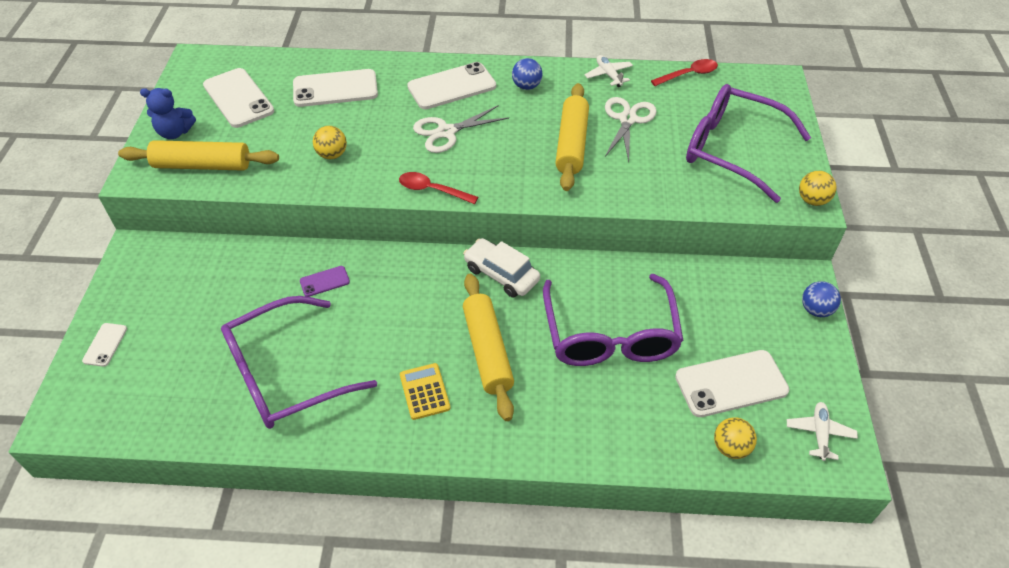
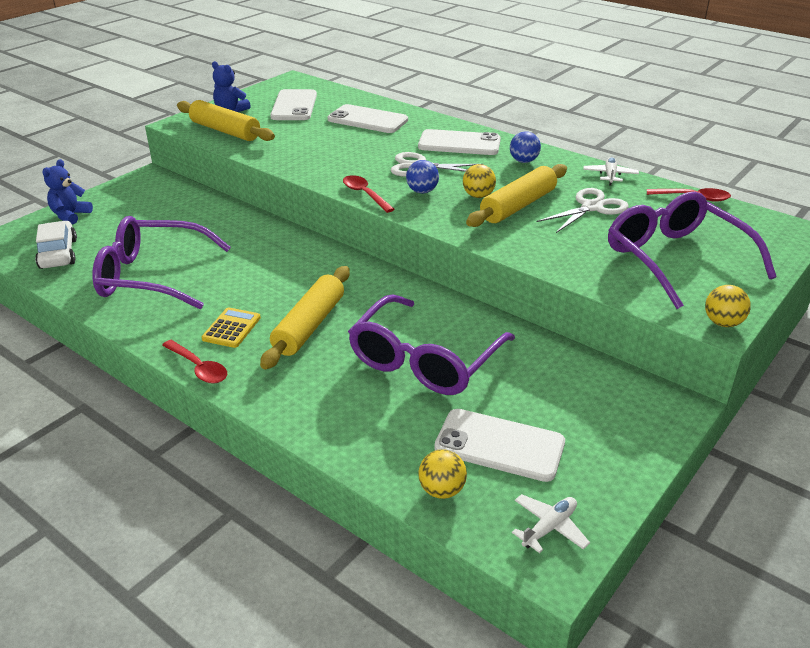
camera: 35 degrees right, 15 degrees down
(105, 345) = (70, 215): white phone -> blue teddy bear
(324, 281) = (244, 237): purple phone -> none
(332, 155) = (318, 152): yellow ball -> yellow ball (478, 196)
(441, 449) = (199, 368): none -> red spoon
(501, 274) = (380, 284): white car -> white car (58, 254)
(816, 310) = (660, 433): blue ball -> blue ball (422, 191)

